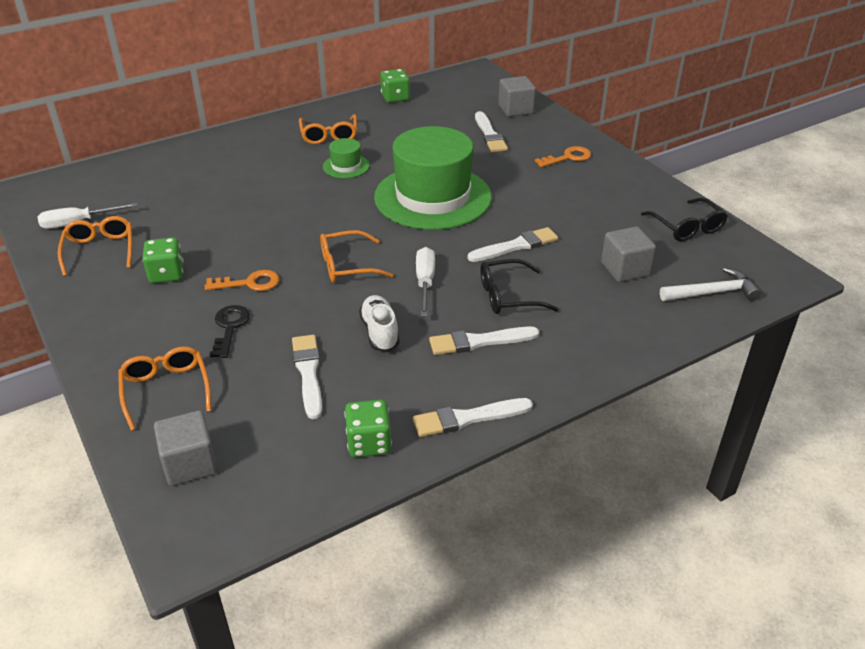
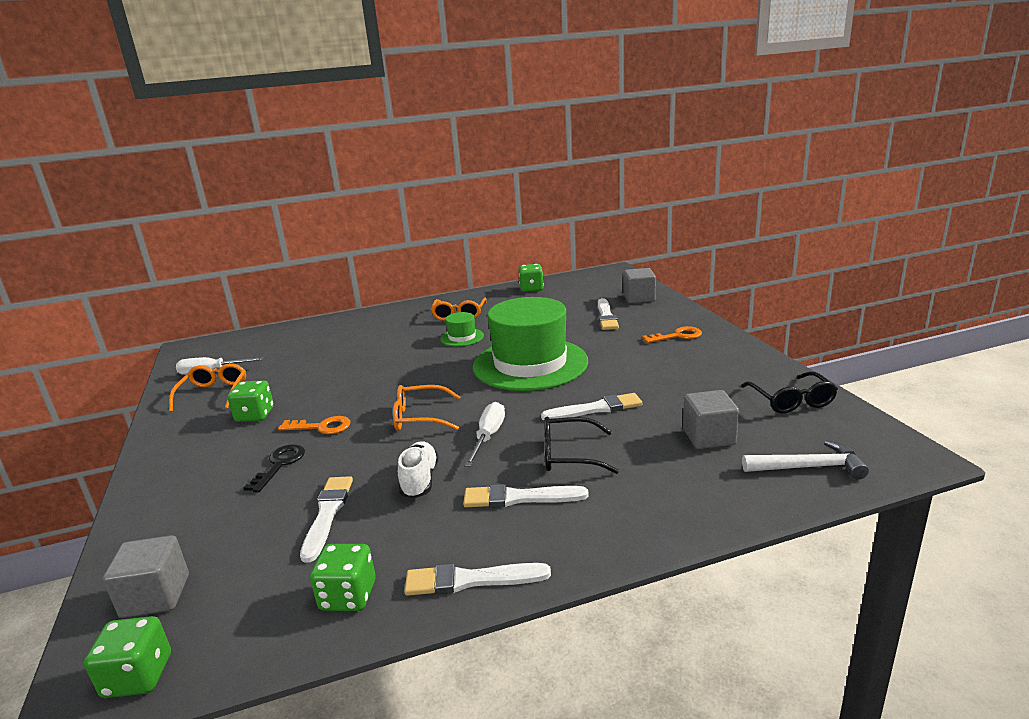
camera: 15 degrees right, 15 degrees down
(166, 390) = (185, 517): orange glasses -> none
(222, 529) = (138, 676): none -> green dice

